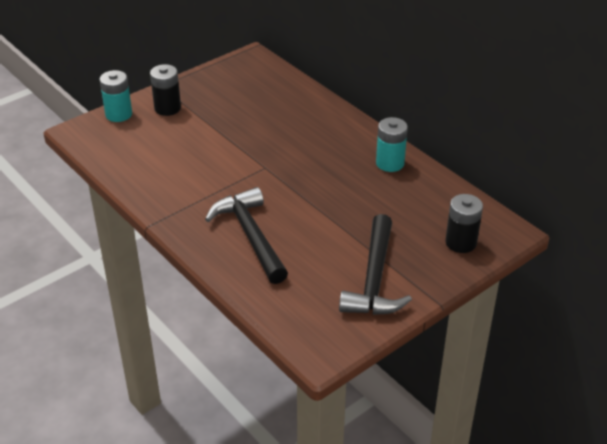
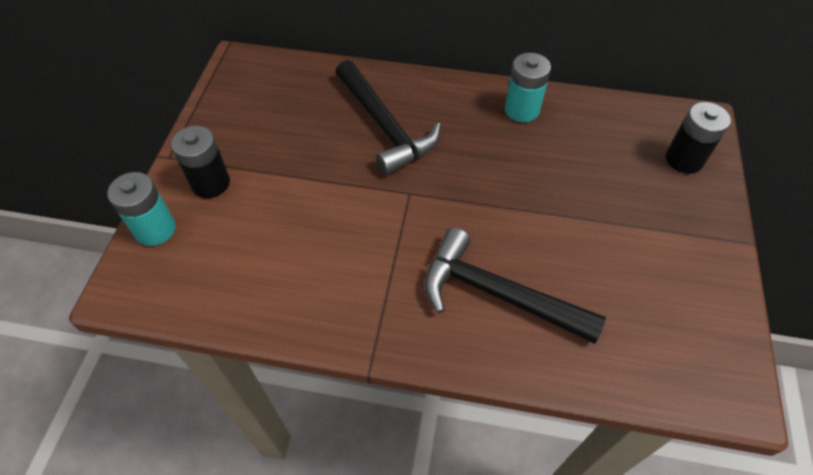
camera: 40 degrees left, 15 degrees up
(374, 279) = (670, 258): black hammer -> black hammer (385, 127)

